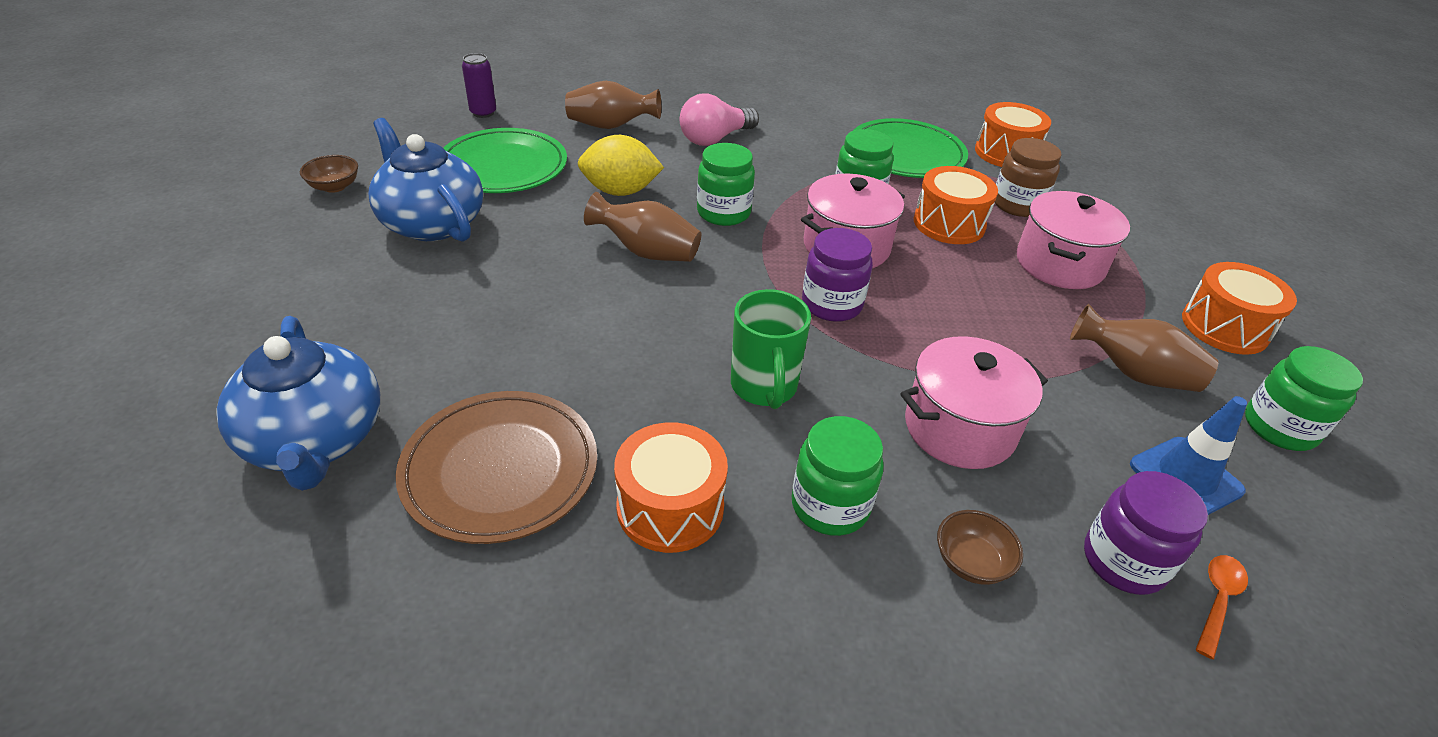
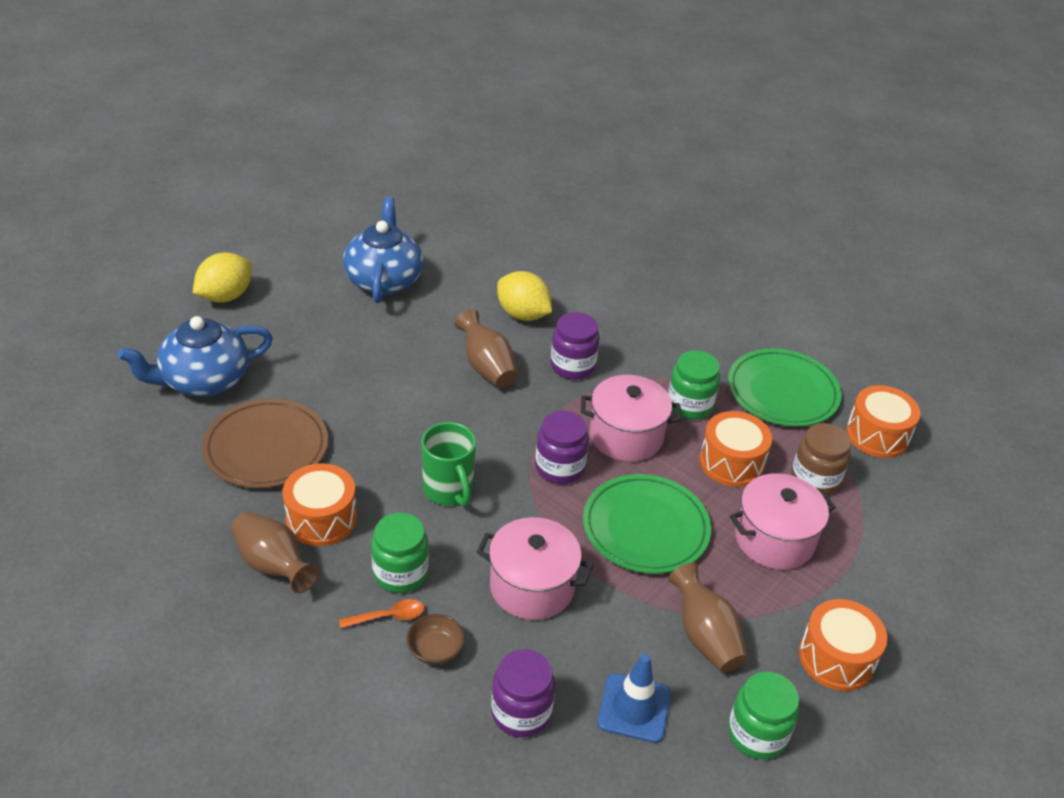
camera: 40 degrees right, 0 degrees up
(236, 328) = (225, 296): none -> yellow lemon
(316, 440) = (204, 380): blue teapot -> blue teapot turned 45 degrees clockwise
(334, 186) = (356, 226): brown bowl -> none
(483, 113) = (503, 208): purple can -> none
(503, 166) = (469, 258): green plate -> green plate (645, 527)
(611, 126) = (578, 259): brown vase -> brown vase (273, 565)
(715, 138) = (643, 305): pink light bulb -> none
(723, 213) = (572, 366): green jar -> purple jar
(764, 387) = (449, 491): green mug -> green mug turned 60 degrees counterclockwise
(1217, 600) = (544, 768): orange spoon -> orange spoon (388, 616)

